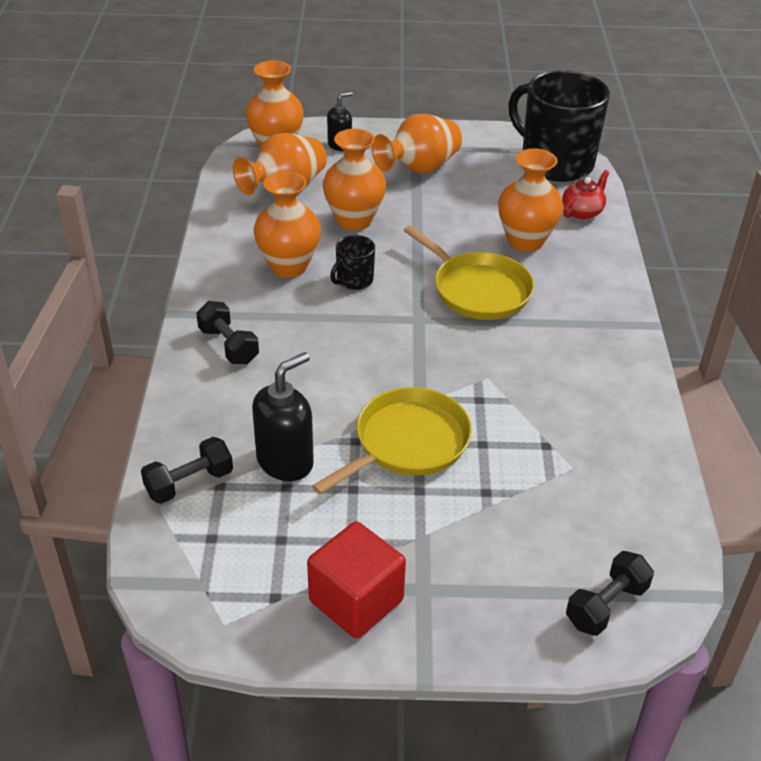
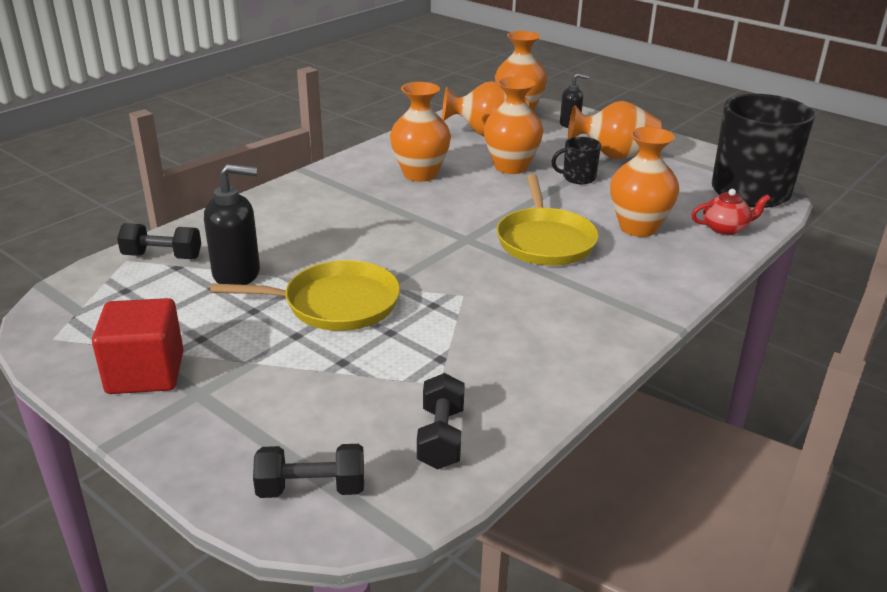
camera: 40 degrees right, 10 degrees down
(228, 346) = (308, 199): black dumbbell -> black dumbbell (441, 437)
(354, 280) = (454, 198): black mug -> black mug (578, 178)

